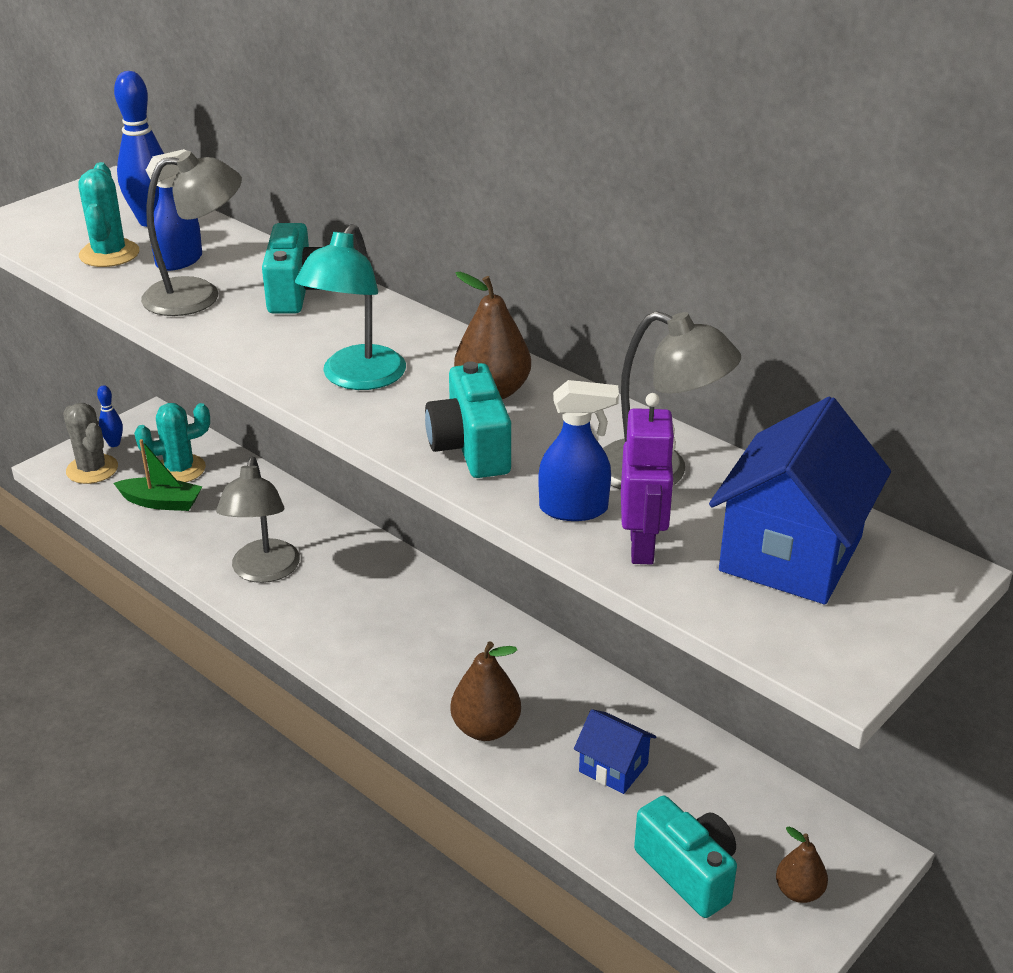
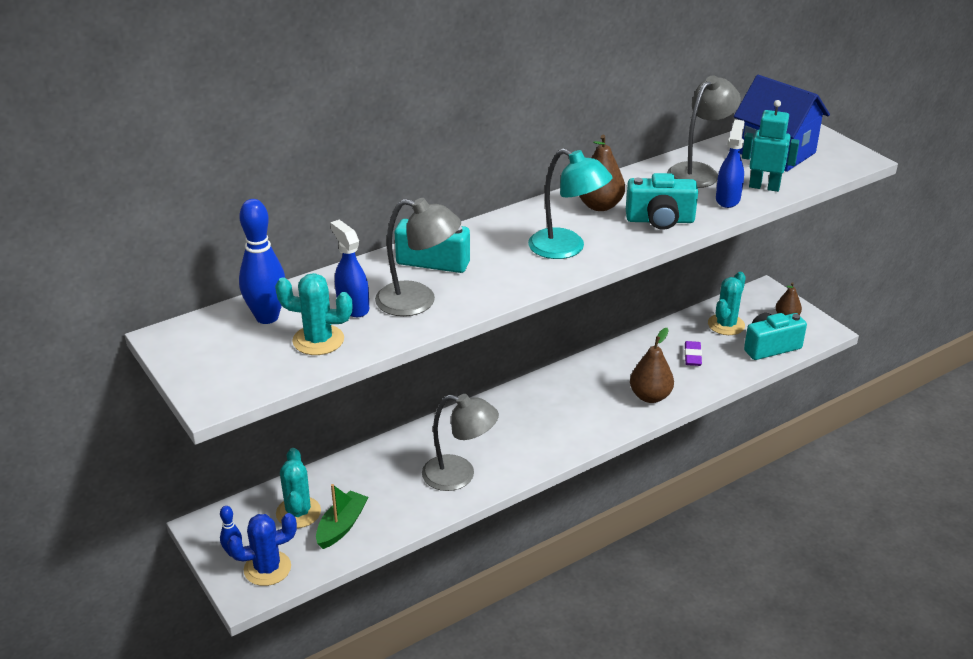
camera: 75 degrees left, 0 degrees up
(92, 469) = (267, 568): grey cactus -> blue cactus
(198, 296) = (418, 301): grey lamp -> grey lamp turned 105 degrees clockwise
(613, 768) = (692, 356): blue house -> purple eraser
(642, 547) = (764, 187): purple robot -> turquoise robot
(727, 804) = (726, 325): none -> turquoise cactus

